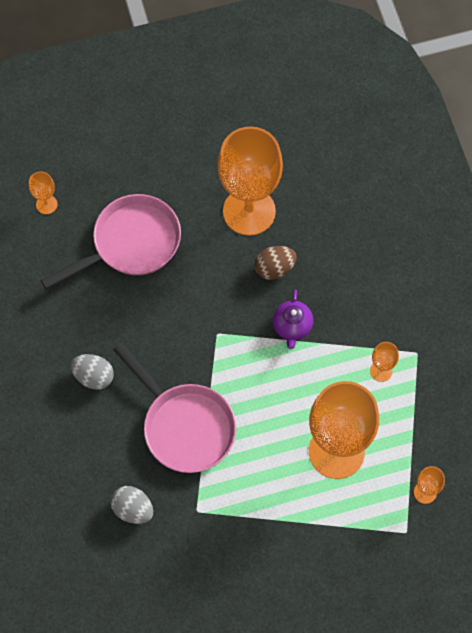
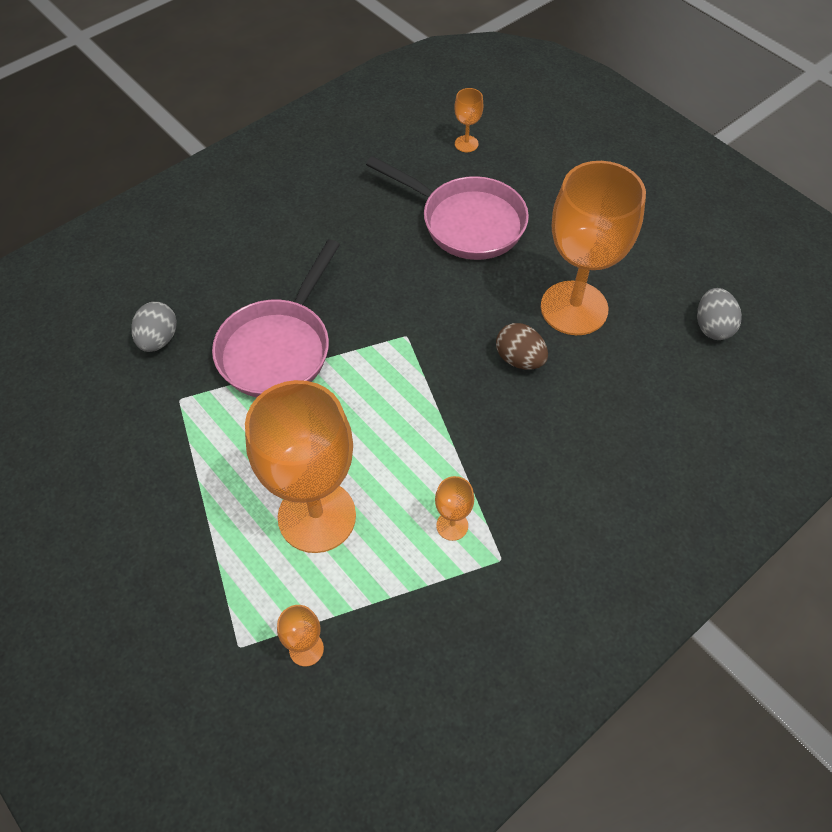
camera: 65 degrees right, 10 degrees down
(94, 376) = (298, 249): grey egg -> grey egg (712, 327)
(292, 326) = (456, 405): purple teapot -> none

